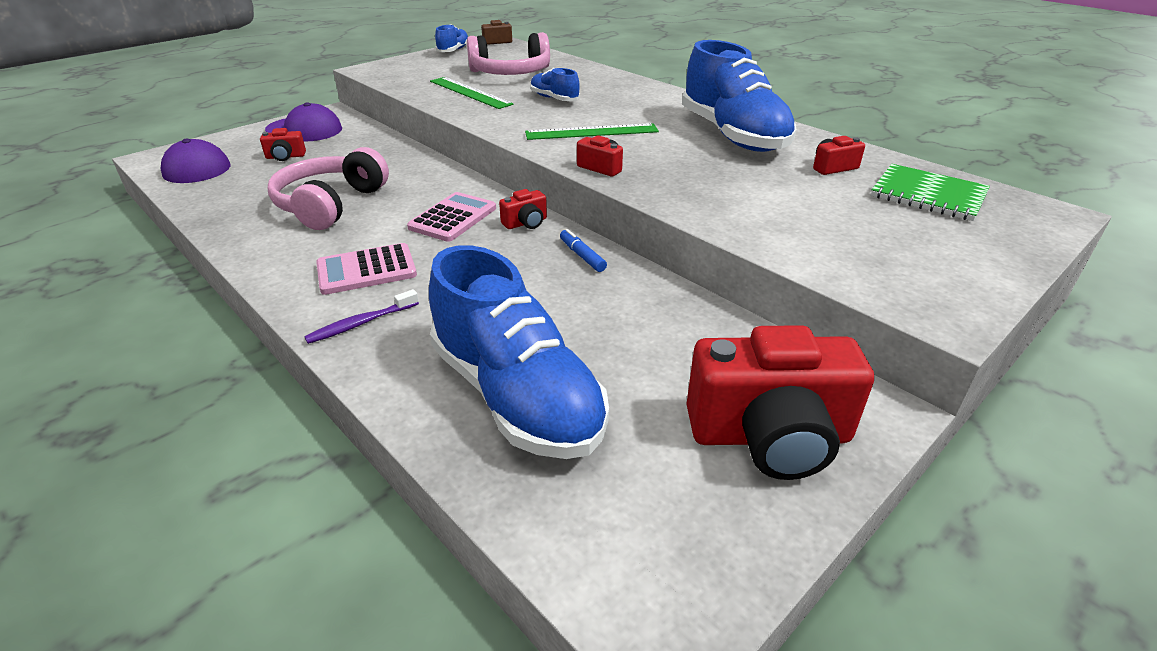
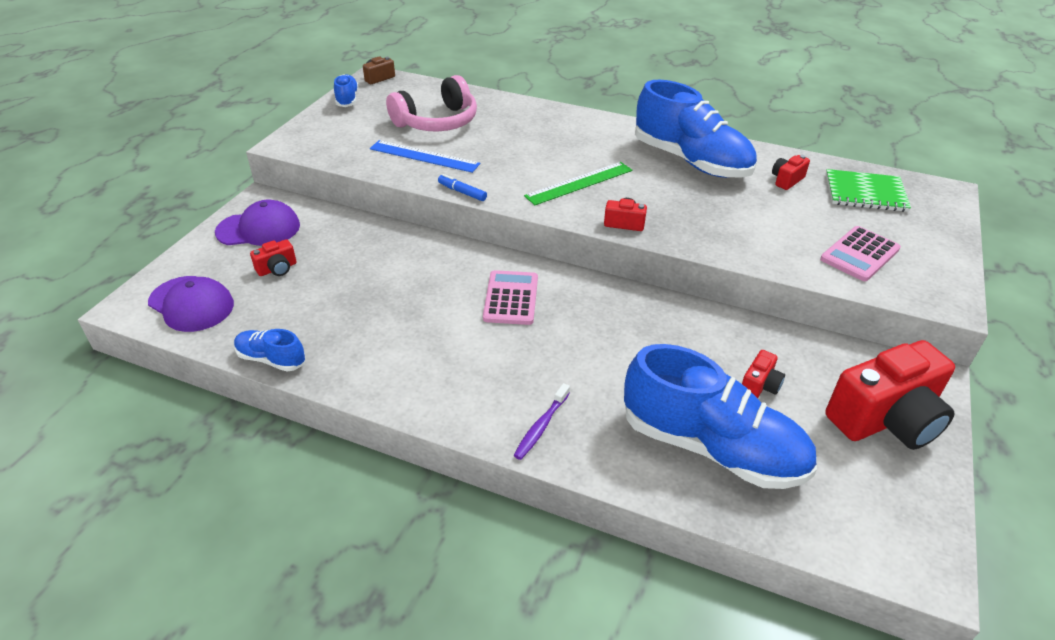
camera: 25 degrees left, 5 degrees up
(330, 204) = (385, 314): pink headphones -> none
(366, 270) = (492, 374): pink calculator -> pink calculator (859, 254)
(469, 92) = (424, 156): green ruler -> blue ruler
(526, 223) = (576, 287): red camera -> red camera (759, 385)
(554, 99) = (509, 148): blue shoe -> blue shoe (271, 359)
(582, 256) = (648, 307): blue marker -> blue marker (462, 192)

